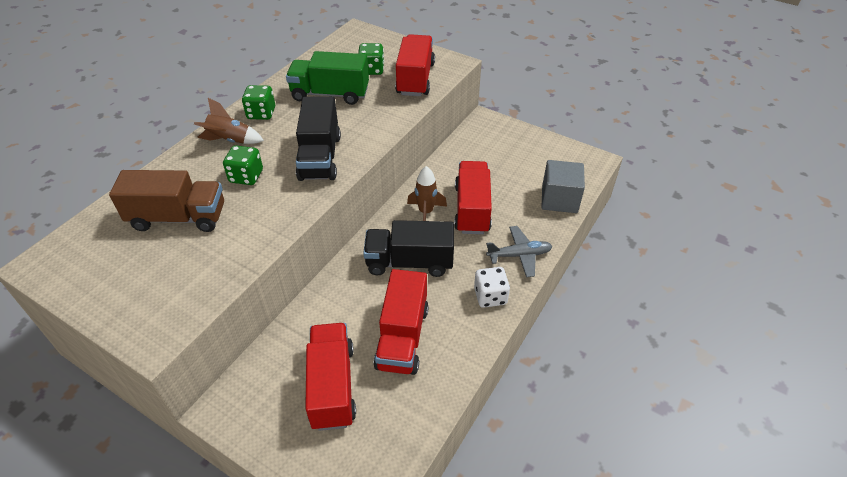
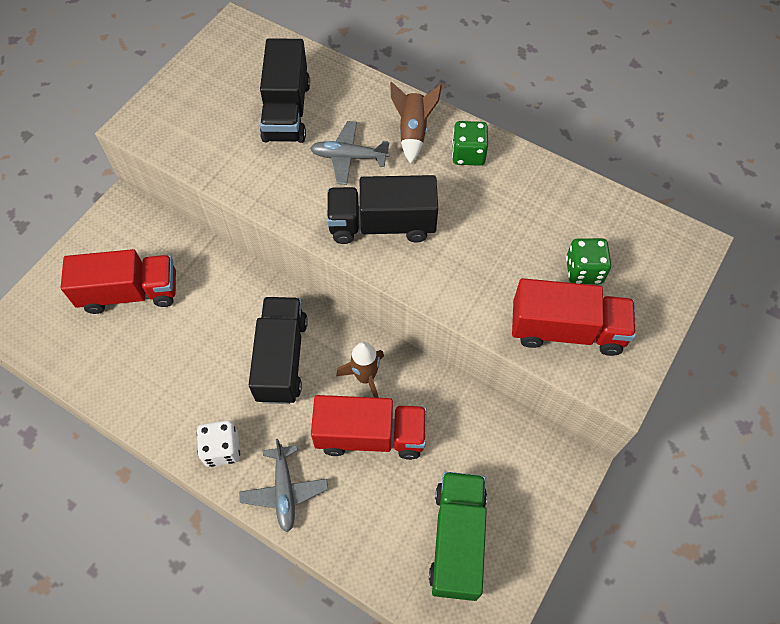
camera: 90 degrees right, 15 degrees up
(178, 218) = (287, 111): brown truck -> black truck
(246, 176) = (349, 157): green dice -> grey plane
(330, 94) = (517, 224): green truck -> green truck (457, 540)
(402, 337) = (177, 353): red truck -> none
(559, 199) = (389, 562): grey cube -> none

